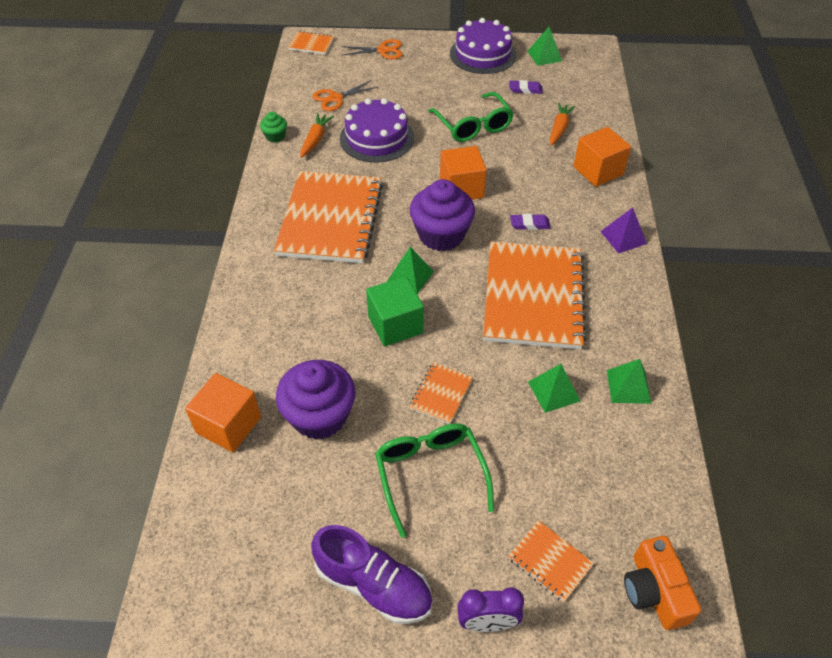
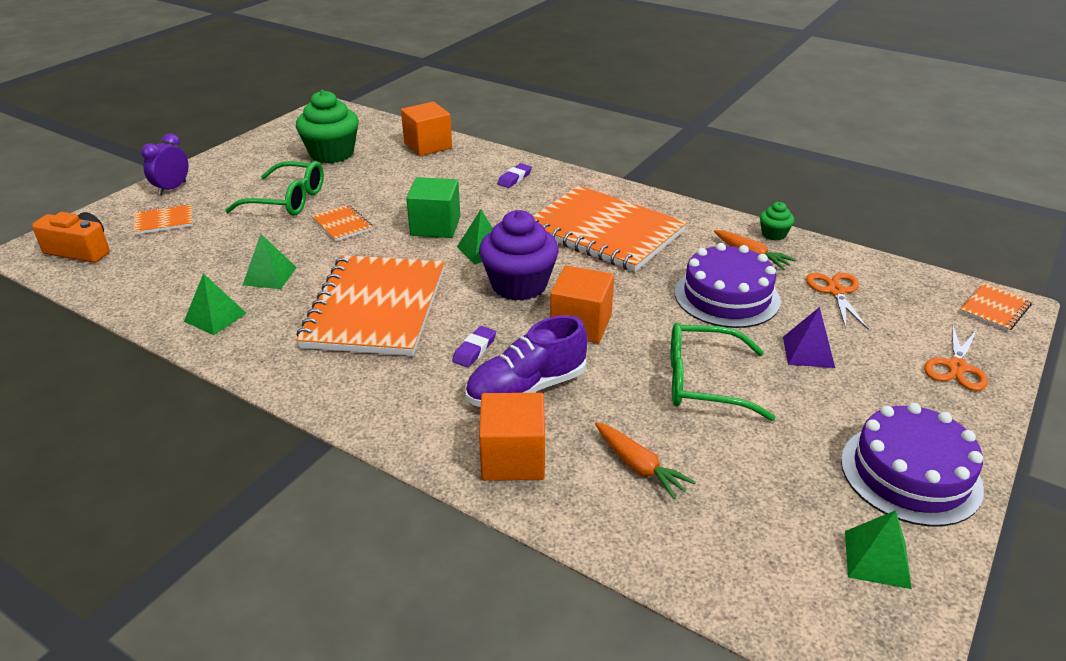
camera: 120 degrees right, 15 degrees down
(301, 510) = (332, 154): none -> green cupcake
(319, 416) = (391, 175): purple cupcake -> none
(373, 584) = (252, 163): purple shoe -> purple shoe (526, 388)
(525, 89) = (771, 478): purple eraser -> purple eraser (514, 178)
(533, 297) = (376, 308): orange notebook -> orange notebook turned 60 degrees clockwise
(623, 237) = (377, 414): purple pyramid -> purple pyramid (808, 352)

